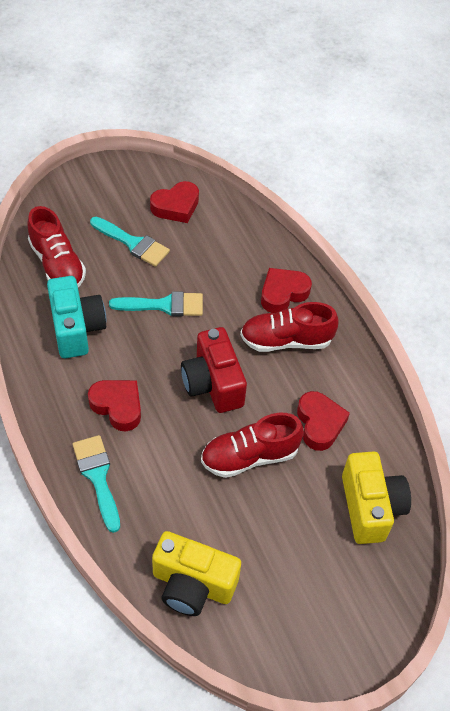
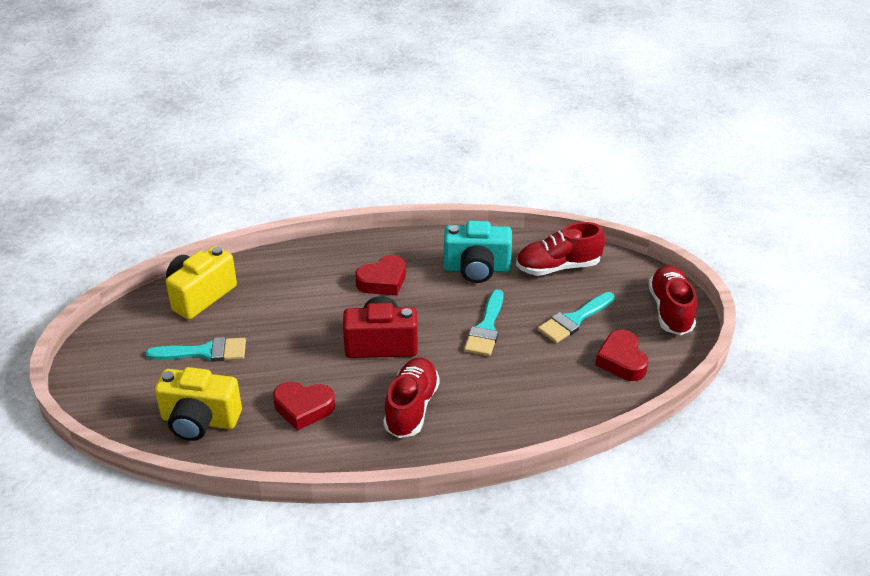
camera: 110 degrees right, 15 degrees down
(98, 477) = (320, 261): turquoise brush -> turquoise brush (204, 352)
(249, 456) = (294, 352): red shoe -> red shoe (670, 310)
(283, 293) = (474, 420): red heart -> none

